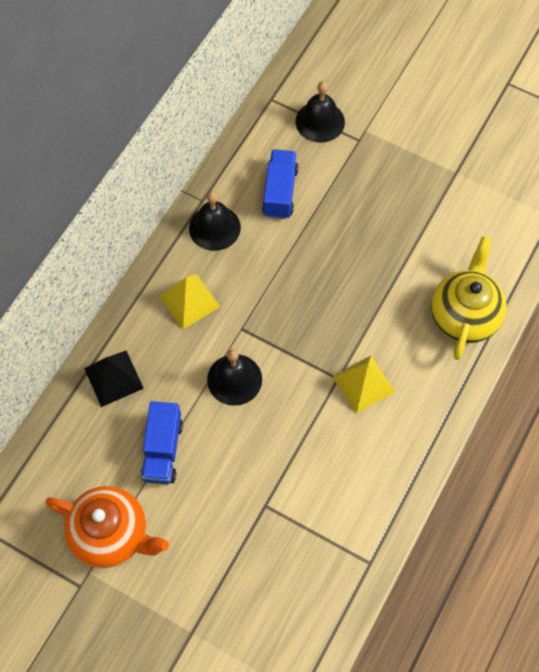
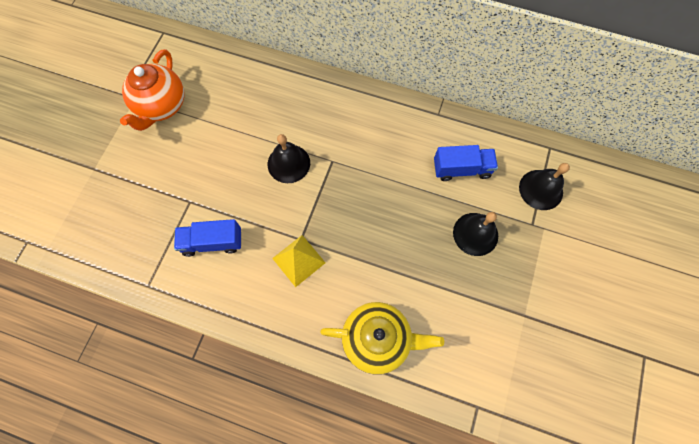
camera: 80 degrees right, 5 degrees up
(114, 378) = (278, 85): black pyramid -> none
(162, 450) = (226, 126): blue truck -> blue truck (212, 242)
(189, 301) = (348, 121): yellow pyramid -> none
(214, 227) = (416, 127): black bell -> black bell (475, 234)

